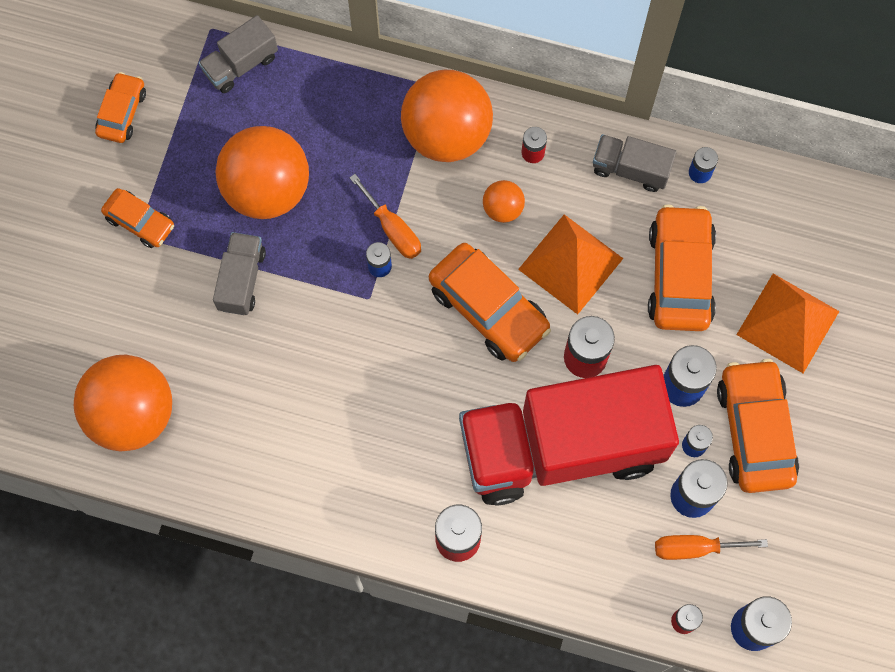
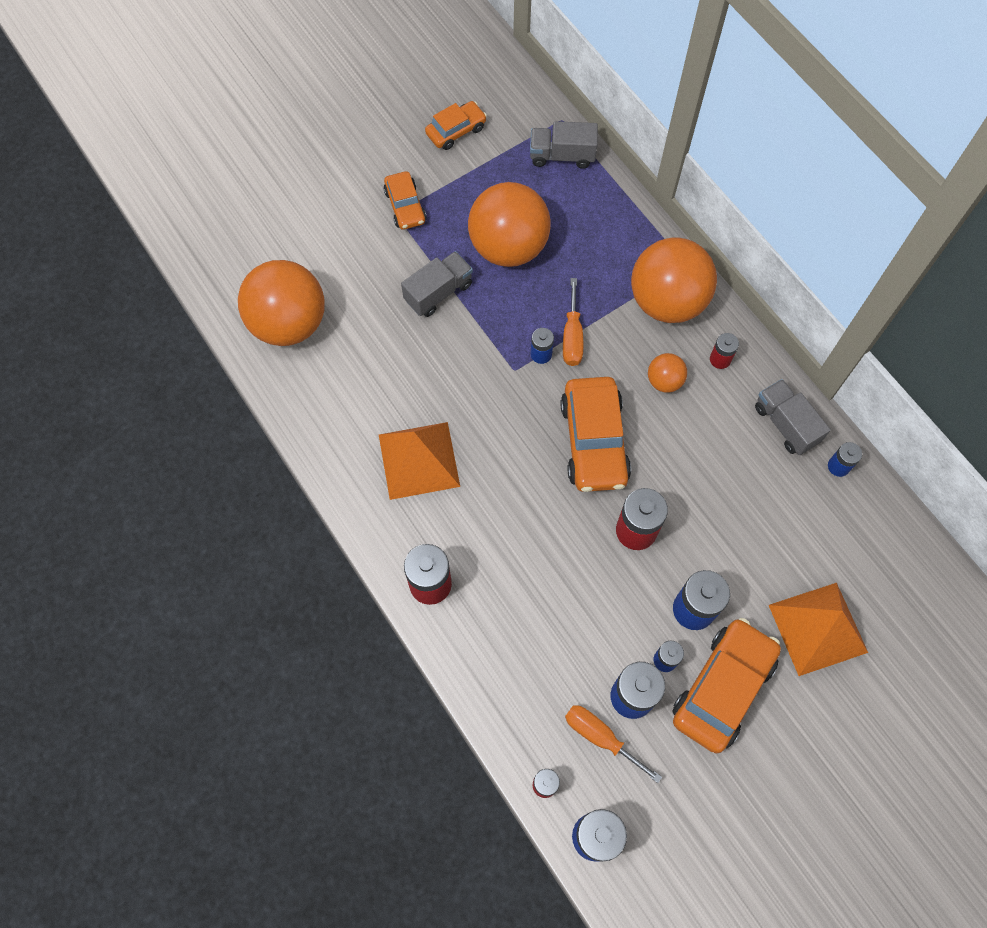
camera: 40 degrees right, 5 degrees down
(561, 446) = (563, 580): red truck -> none
(571, 263) = (682, 456): orange pyramid -> orange pyramid (419, 460)
(679, 275) = (760, 527): orange car -> none

